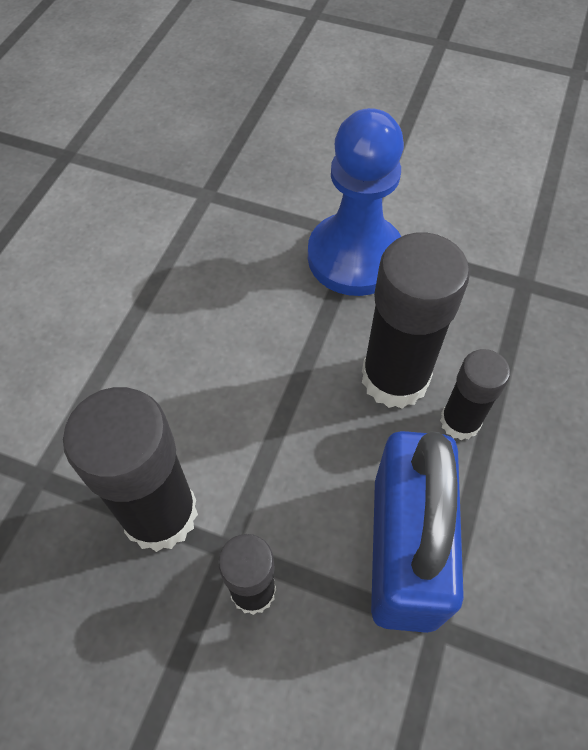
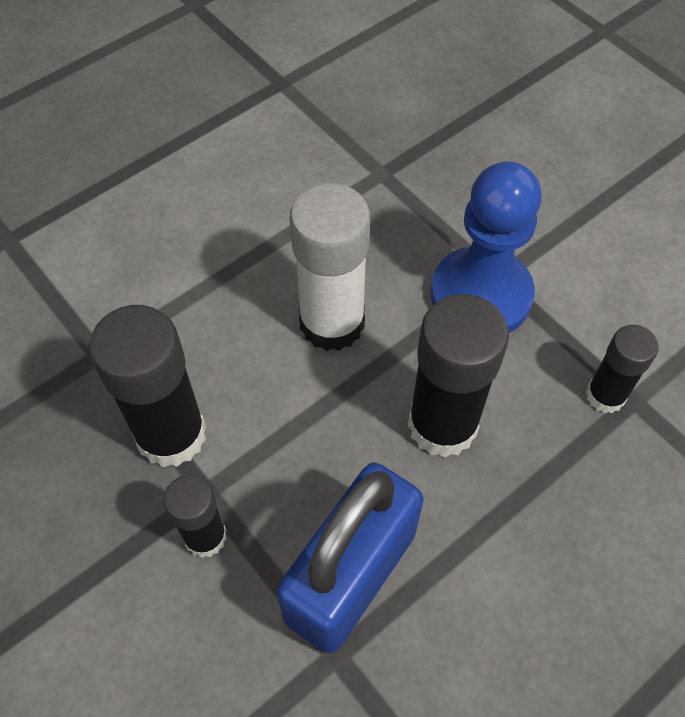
camera: 30 degrees right, 0 degrees up
(245, 339) = (332, 323): none -> white glue stick
(460, 421) = (476, 495): black glue stick -> black glue stick (605, 395)

